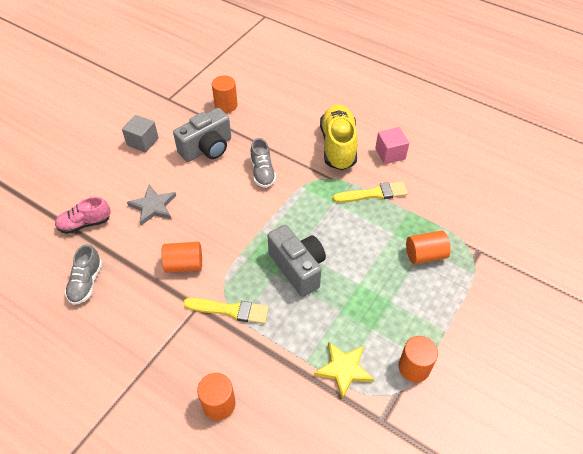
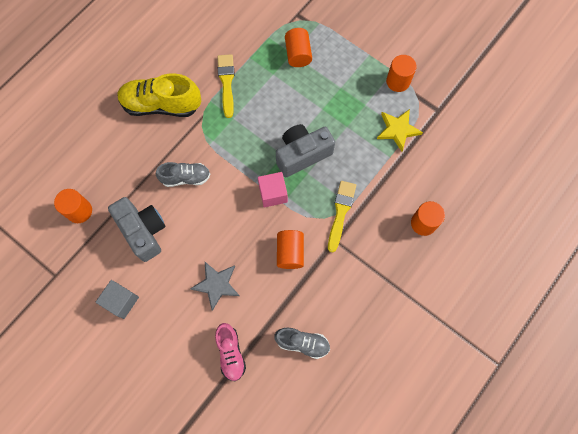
camera: 85 degrees left, 20 degrees up
(390, 154) = (179, 61): pink cube -> pink cube (273, 193)

